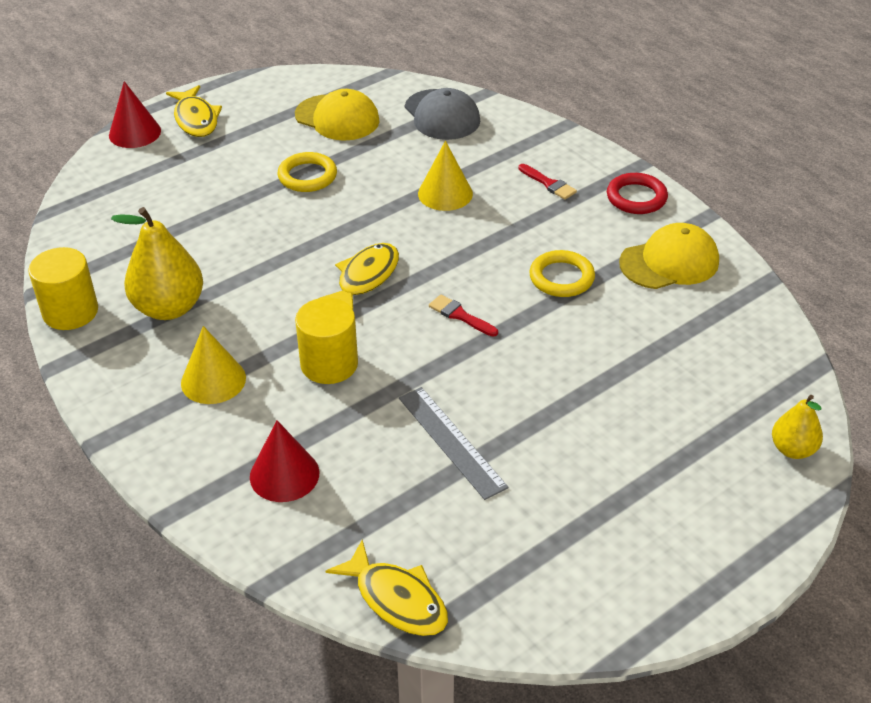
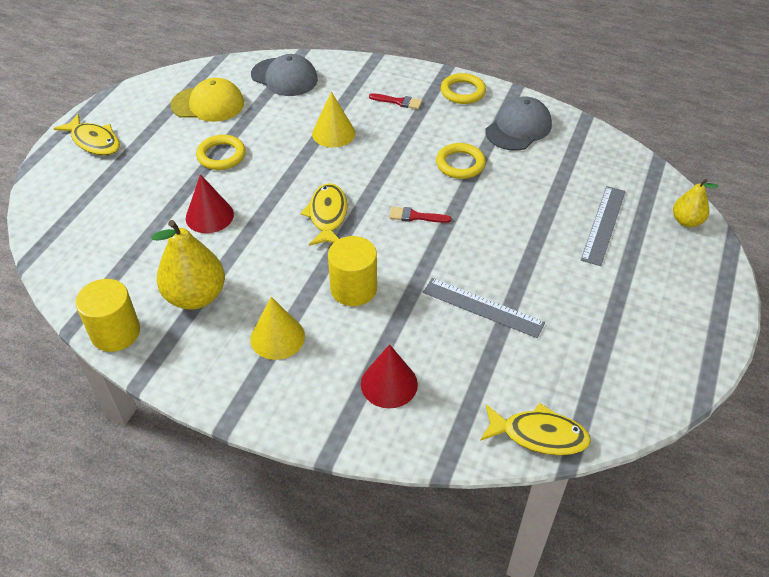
camera: 30 degrees left, 5 degrees up
(135, 133) = (50, 169): red cone -> red cone (209, 216)
(636, 197) = (462, 92): red ring -> yellow ring
(669, 262) = (518, 128): yellow cap -> grey cap
(678, 411) = (603, 224): none -> grey ruler

